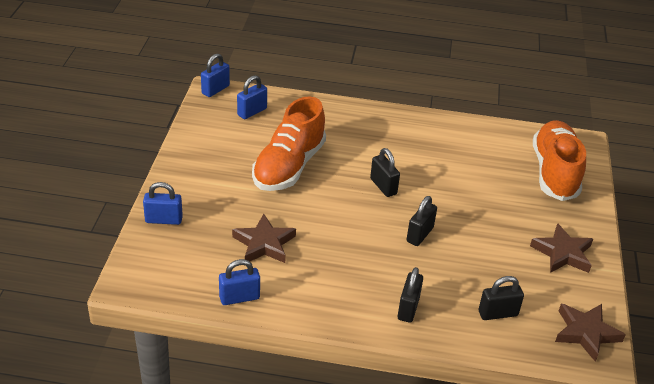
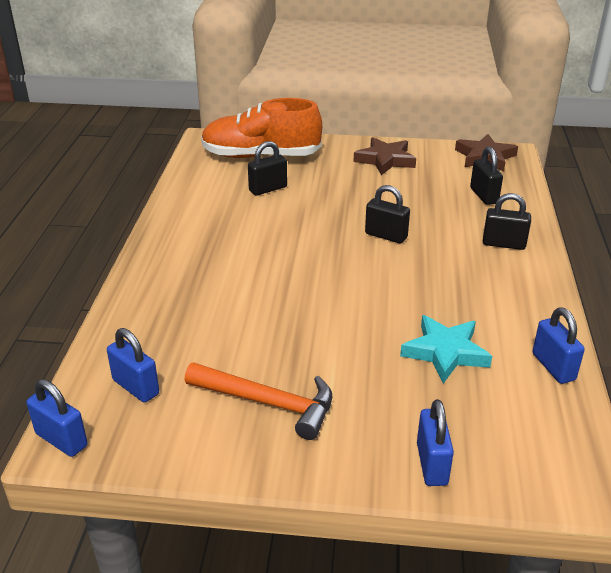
camera: 90 degrees left, 5 degrees down
(229, 160) = (268, 403): none -> orange hammer
(264, 244) = (445, 352): brown star -> turquoise star
(289, 166) = (276, 339): orange shoe -> none
(383, 186) = (305, 260): black padlock -> black padlock (268, 189)

